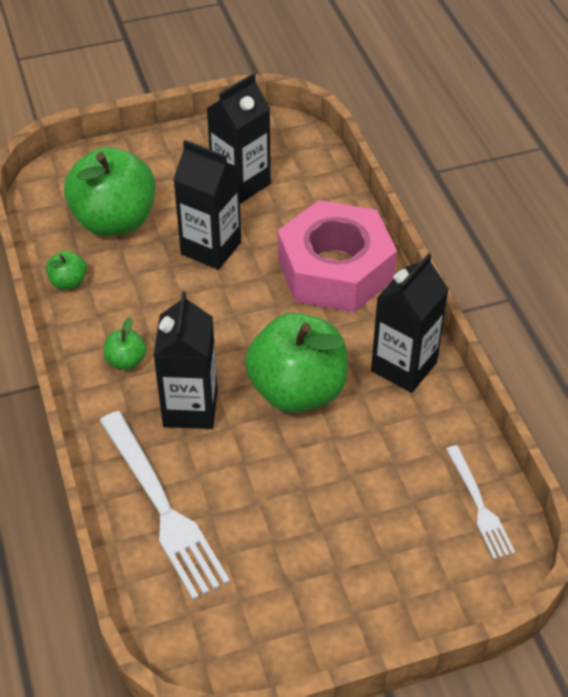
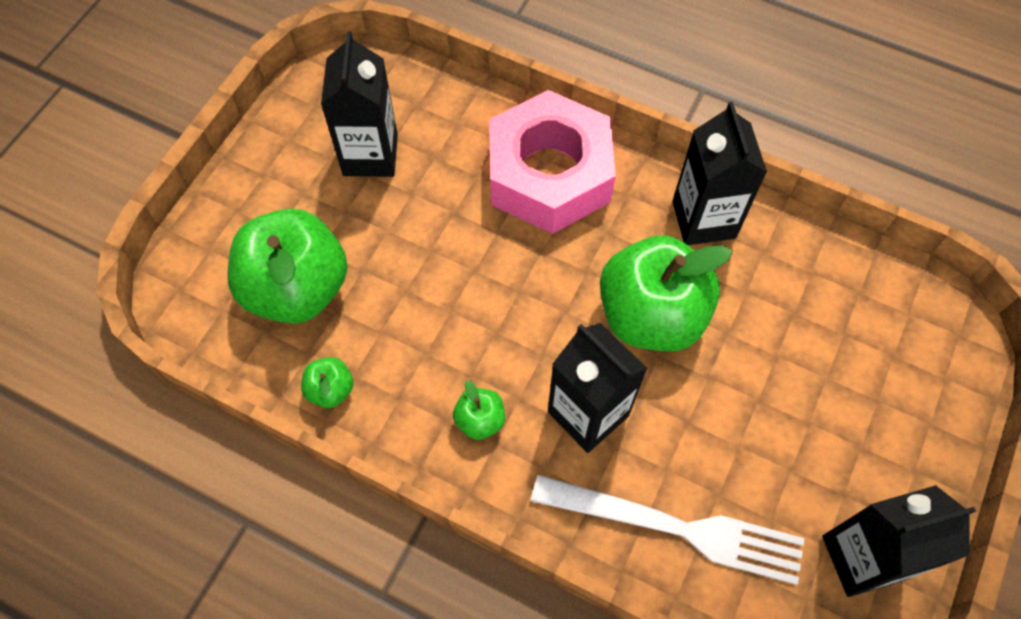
camera: 45 degrees left, 15 degrees up
(211, 248) = (420, 242): black carton -> black carton (862, 557)
(479, 505) = (888, 292): white fork -> none

